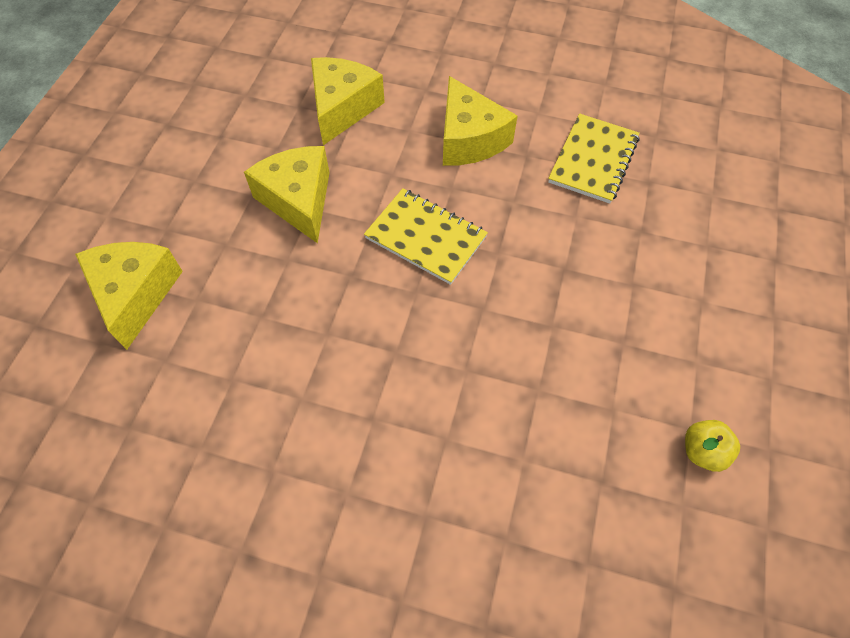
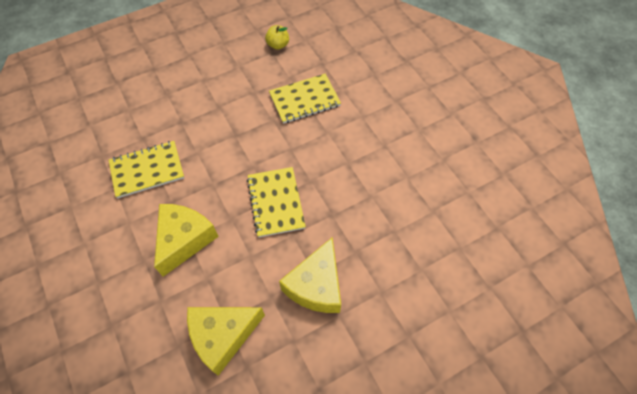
camera: 135 degrees left, 0 degrees up
(135, 294) = (453, 302): yellow cheese -> none
(549, 391) = (304, 100): none -> yellow notebook

